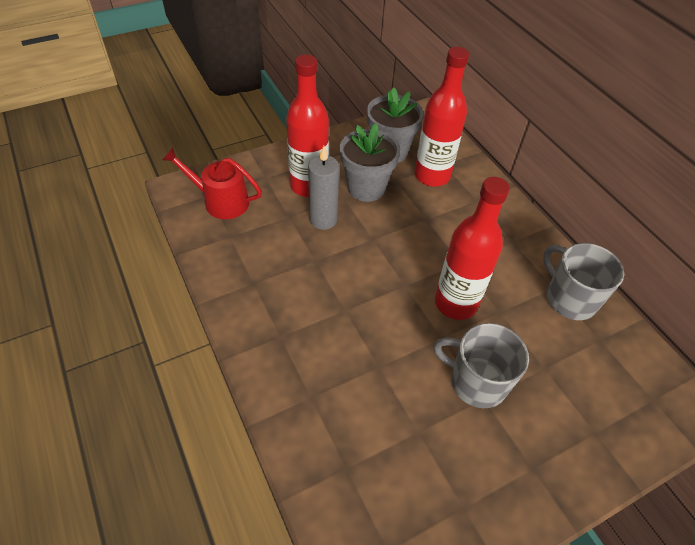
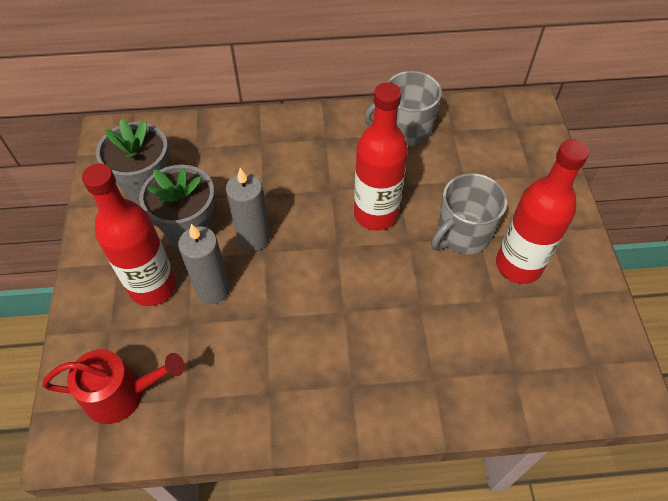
camera: 65 degrees left, 5 degrees up
(221, 201) = (122, 394): red watering can -> red watering can turned 135 degrees counterclockwise
(381, 227) = (254, 238): none -> grey candle
(432, 176) = (207, 165): red bottle -> red bottle (518, 265)

